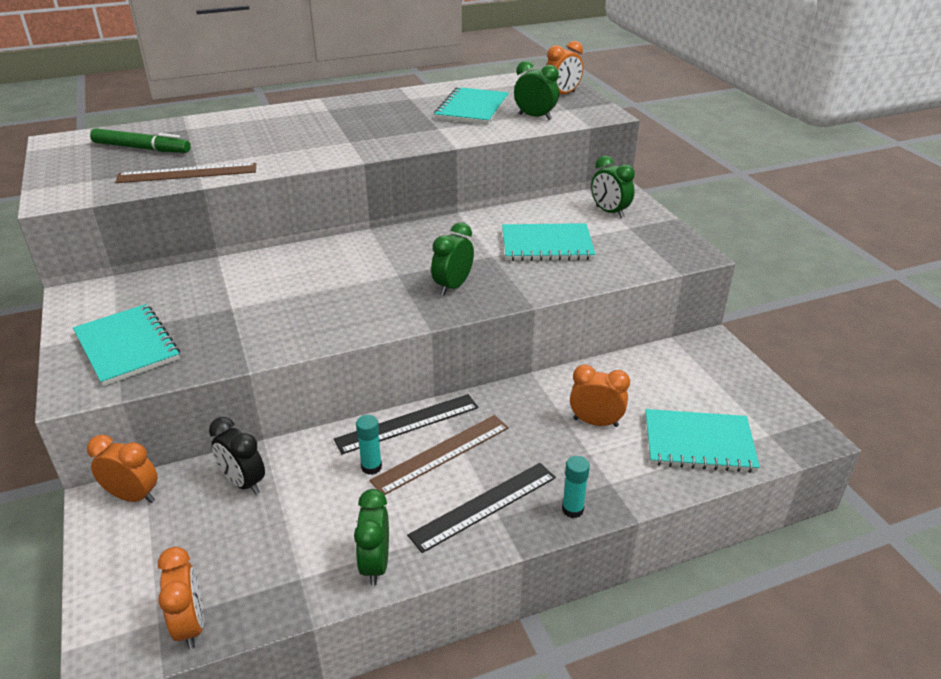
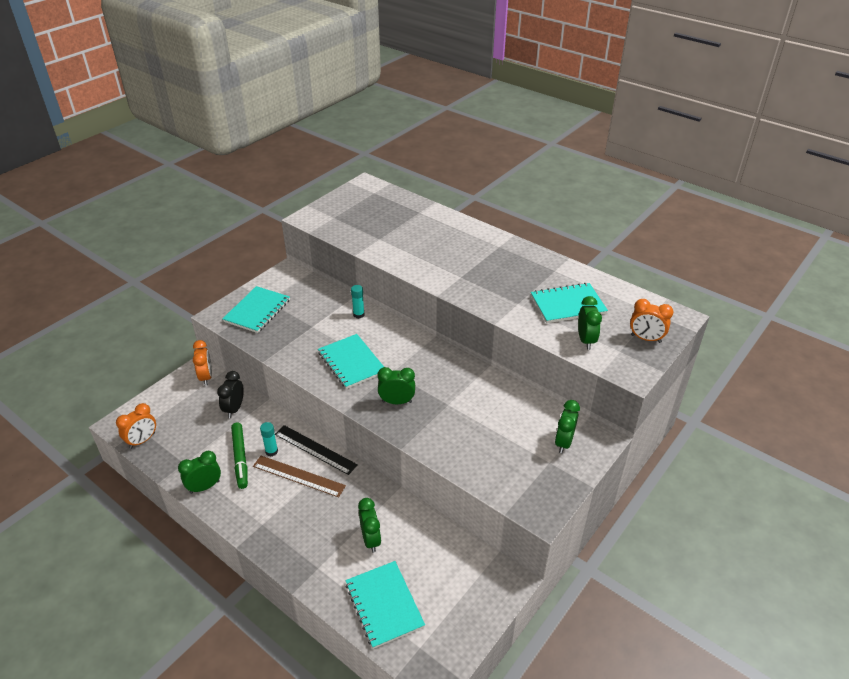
camera: 60 degrees right, 5 degrees up
(142, 148) = (381, 212): green marker -> green marker (240, 458)
(187, 173) = (366, 241): brown ruler -> none
(484, 506) = (267, 513): black ruler -> none
(546, 245) = (484, 425): turquoise notebook -> turquoise notebook (351, 362)
(572, 509) = (285, 556): turquoise glue stick -> turquoise glue stick (358, 315)
(595, 422) = (371, 539): orange clock -> green clock

